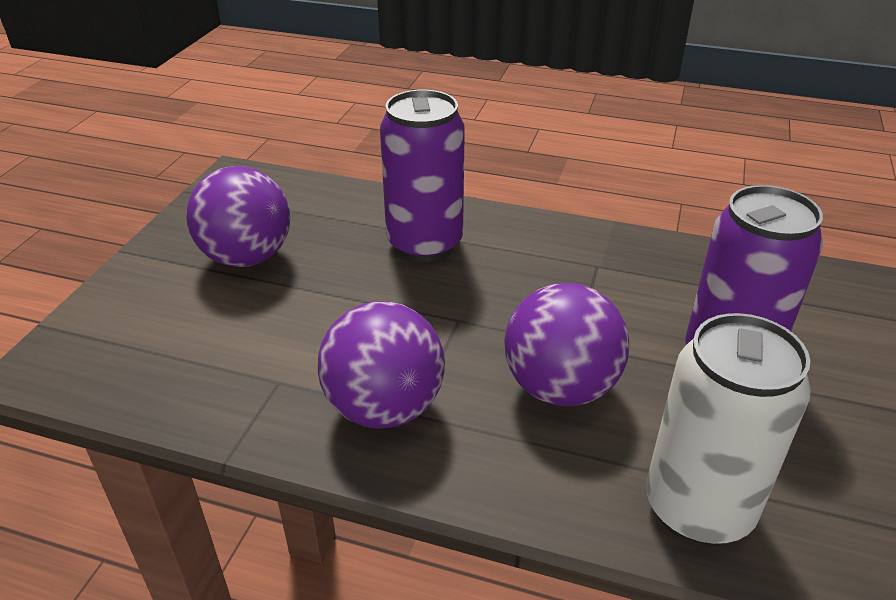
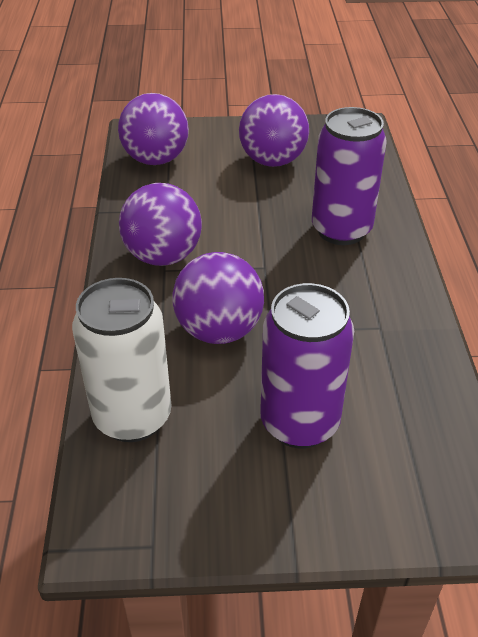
camera: 70 degrees right, 5 degrees up
(140, 365) = (156, 159): none -> purple ball

